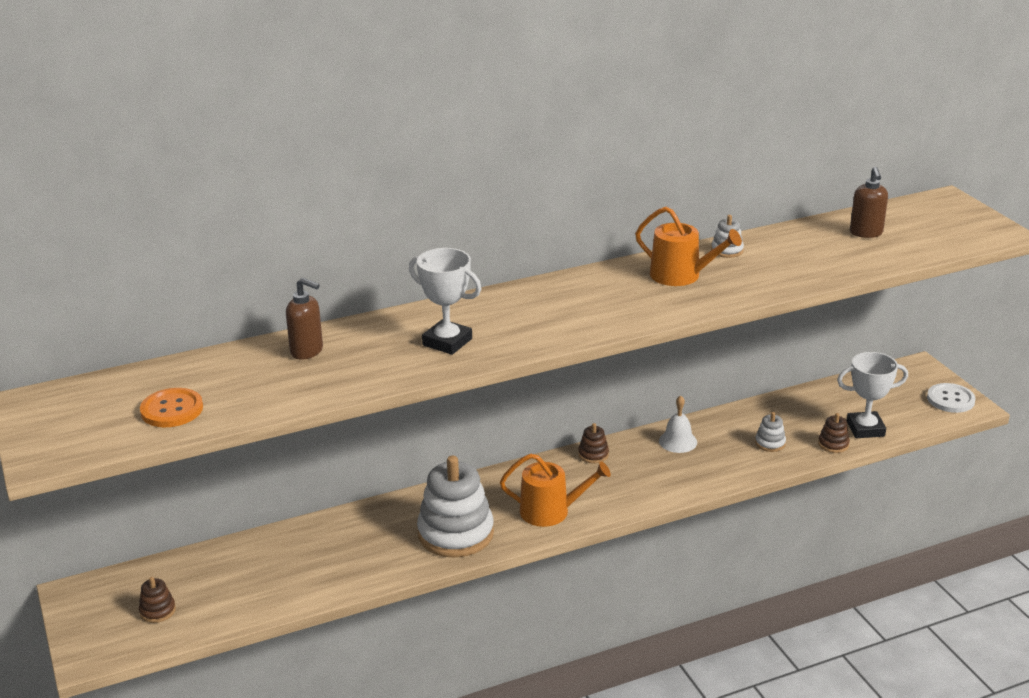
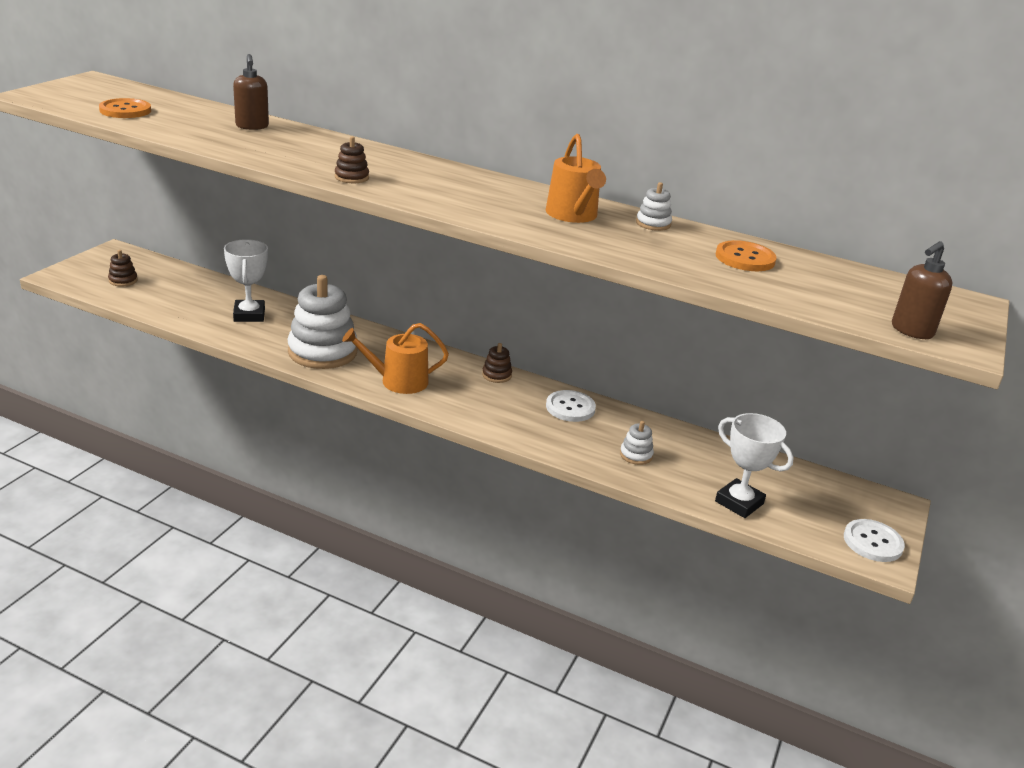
camera: 45 degrees right, 0 degrees up
(447, 342) = (327, 161): white trophy -> white trophy (249, 315)
(551, 511) = (398, 381): orange watering can -> orange watering can turned 120 degrees clockwise
(678, 441) = (570, 407): white bell -> white button
(818, 243) = (745, 258): none -> orange button
(833, 444) = (686, 491): brown stacking toy -> brown stacking toy (351, 177)
(866, 233) = (810, 276): brown soap dispenser -> brown soap dispenser (911, 331)

